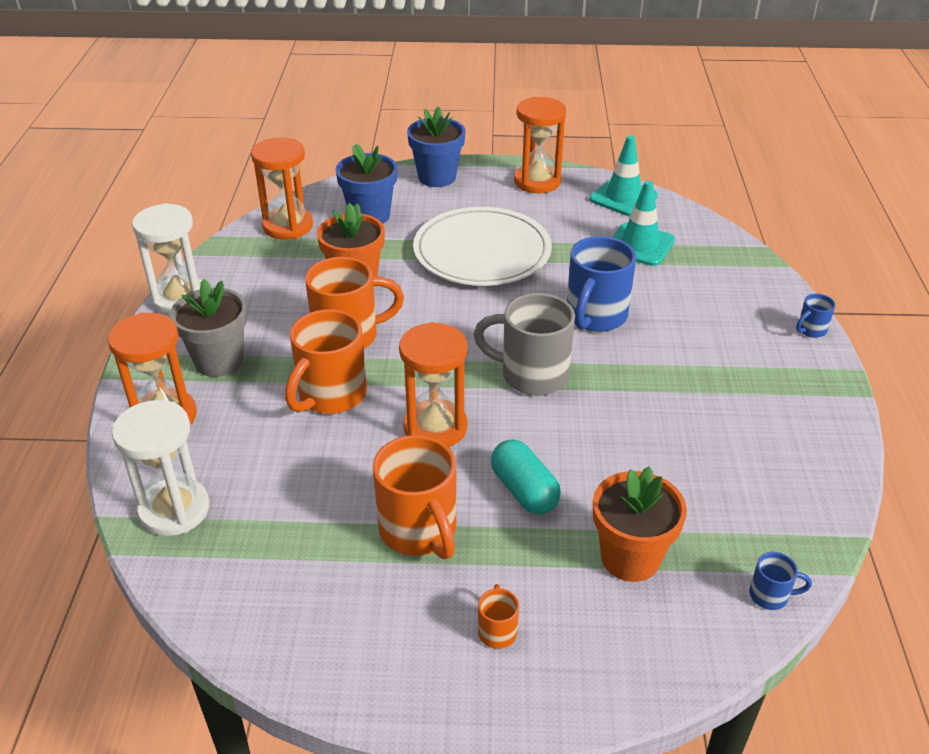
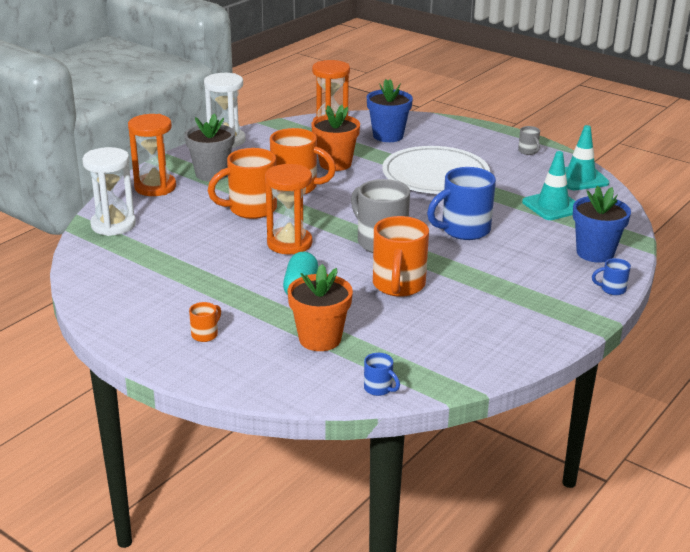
camera: 35 degrees right, 10 degrees down
(419, 531) = (220, 281): orange mug -> orange mug (398, 285)
(437, 177) = (460, 129): blue flower pot -> blue flower pot (595, 253)
(537, 182) = (528, 151): orange hourglass -> grey mug

